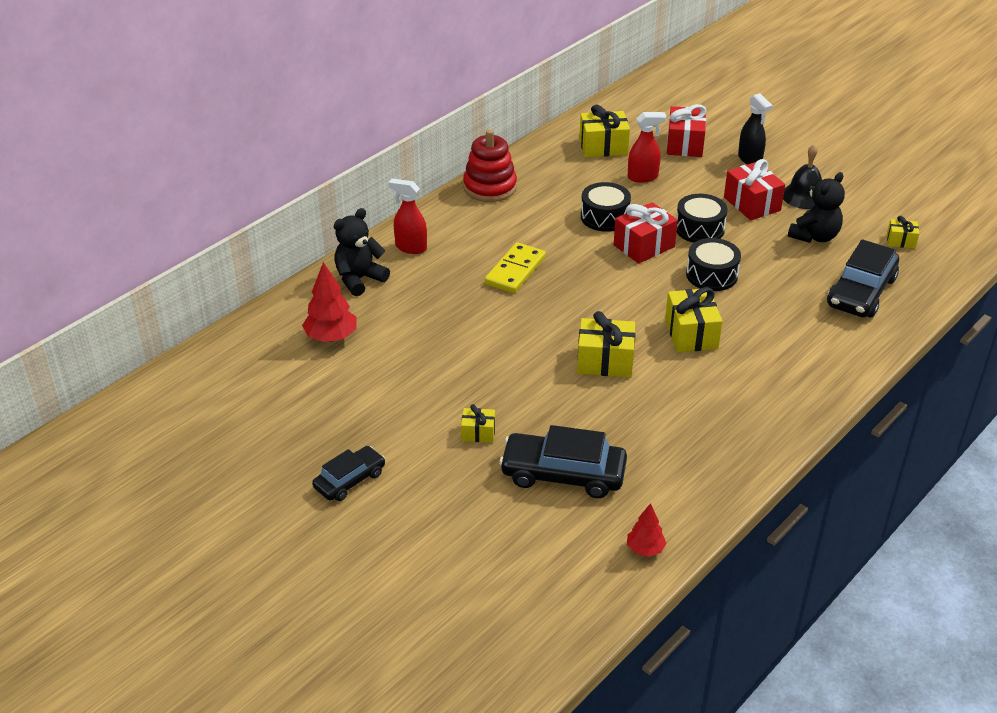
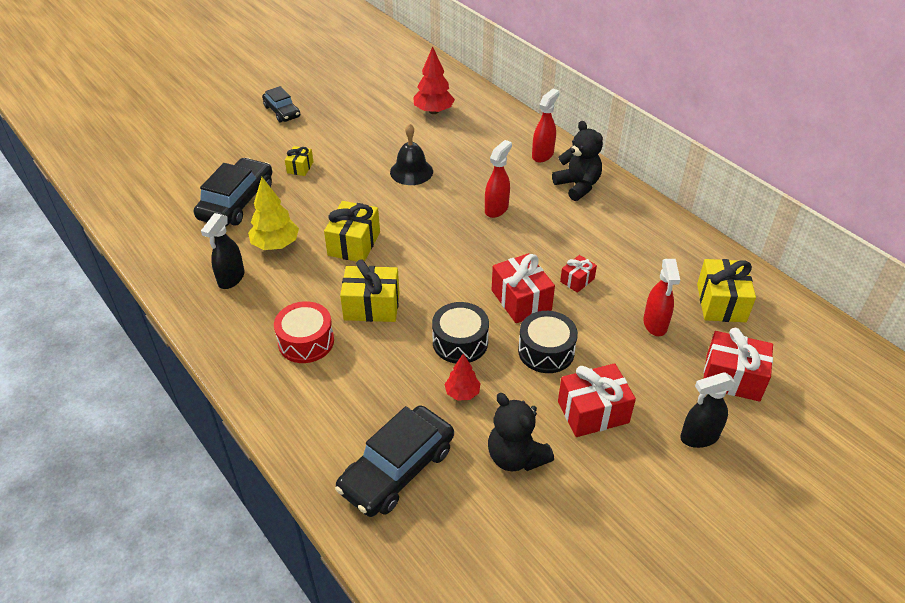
camera: 100 degrees right, 5 degrees up
(359, 279) = (502, 127): black teddy bear -> black teddy bear (577, 186)
(490, 187) = (637, 209): red stacking toy -> none
(515, 271) = (496, 209): yellow domino -> red spray bottle
(604, 217) = (577, 280): black drum -> red gift
(628, 421) = (276, 245): none -> yellow tree
(645, 549) = (142, 230): red tree -> red tree (462, 393)
(696, 443) = (231, 279): none -> black spray bottle
(756, 368) = (306, 341): none -> red drum
(804, 196) = (607, 473): black bell -> black bell (411, 171)
(861, 292) = (397, 469): black car -> black car turned 90 degrees counterclockwise
(901, 241) = (491, 553): yellow gift -> none

